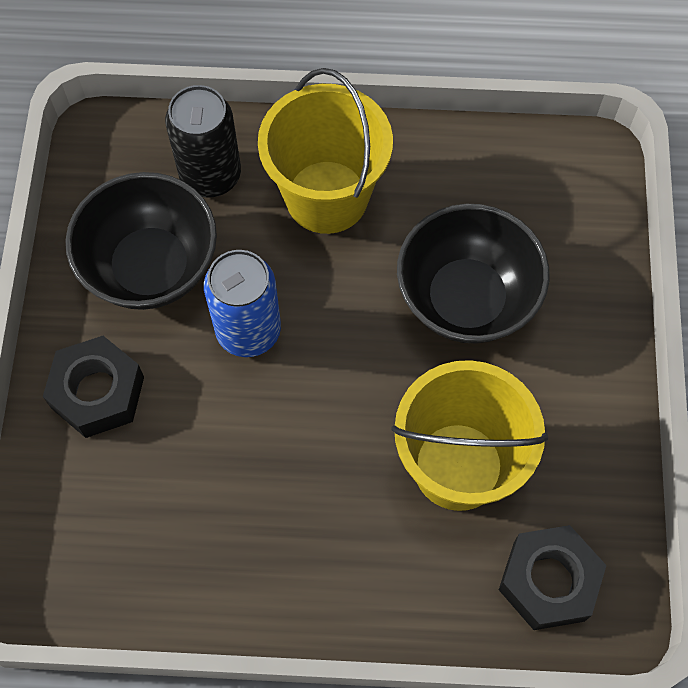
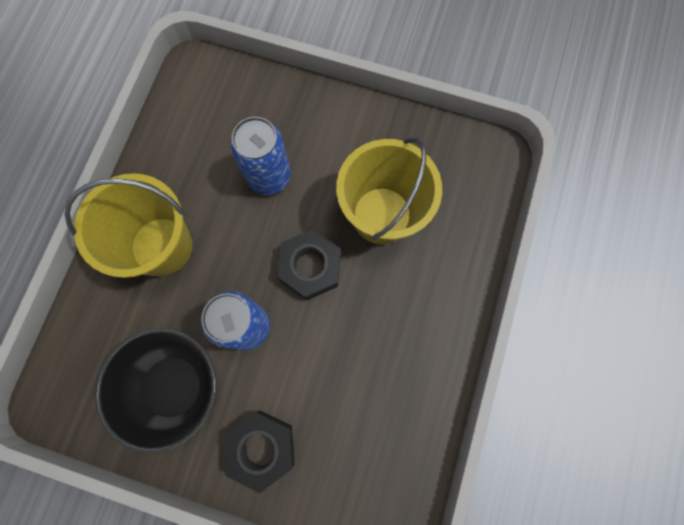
camera: 75 degrees left, 10 degrees up
(210, 175) = (114, 325): black can -> none
(466, 298) = (269, 176): black bowl -> blue can
(548, 581) = (466, 184): black nut -> black nut (310, 267)

